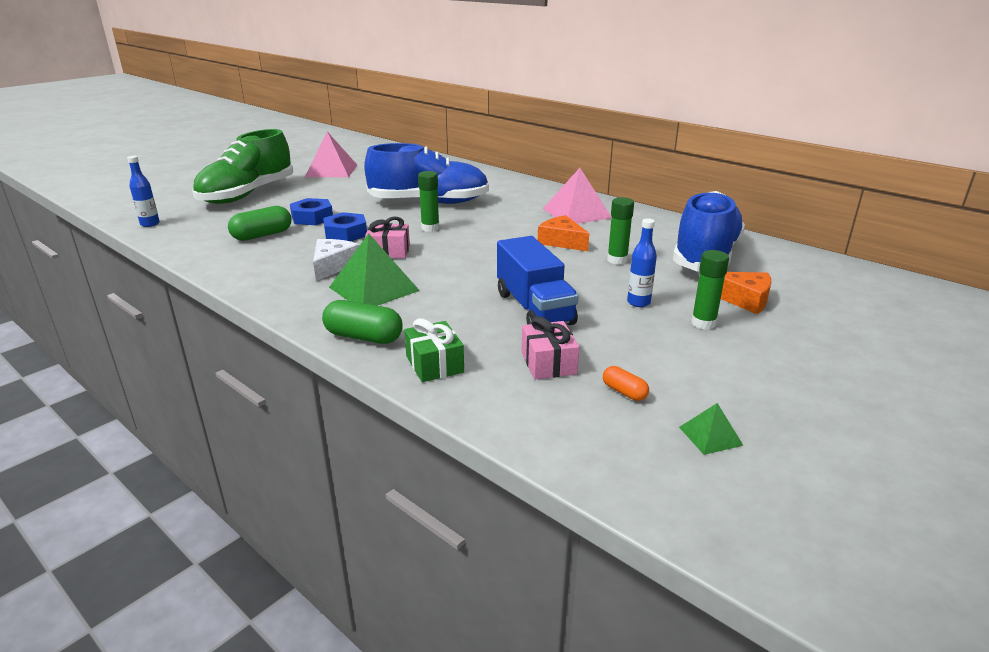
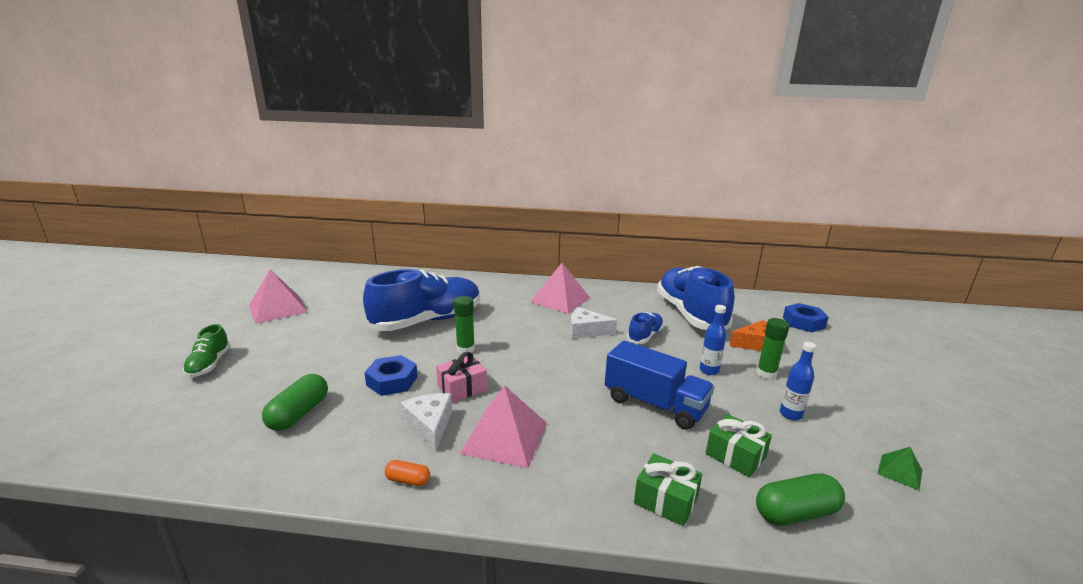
camera: 35 degrees left, 5 degrees down
(150, 224) = (113, 448): blue bottle -> blue bottle (790, 414)
(247, 194) = (209, 365): green shoe -> green shoe, size x0.47
(312, 218) = (330, 372): blue nut -> blue nut (803, 322)
(364, 337) = (570, 499): green capsule -> green capsule (796, 513)
(374, 289) = (505, 437): green pyramid -> pink pyramid
(548, 363) = (735, 455): pink gift -> green gift
(561, 242) = (586, 331): orange cheese -> white cheese
(617, 260) = (645, 336): green glue stick -> blue shoe
(624, 392) = (811, 459): orange capsule -> orange capsule (408, 480)

